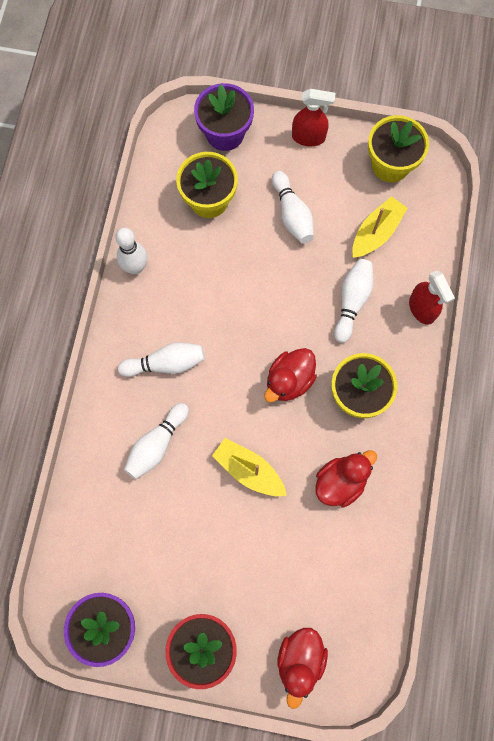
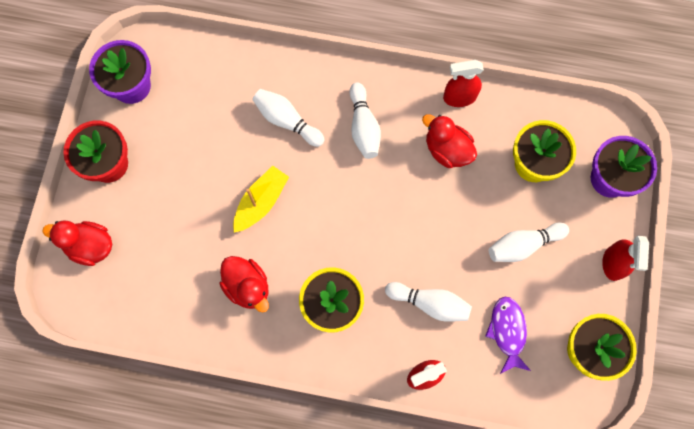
camera: 90 degrees right, 0 degrees up
(135, 267) = (459, 97): white bowling pin -> red spray bottle
(289, 380) = (347, 240): red duck -> red duck (447, 150)
(376, 232) = (507, 331): yellow boat -> purple fish

